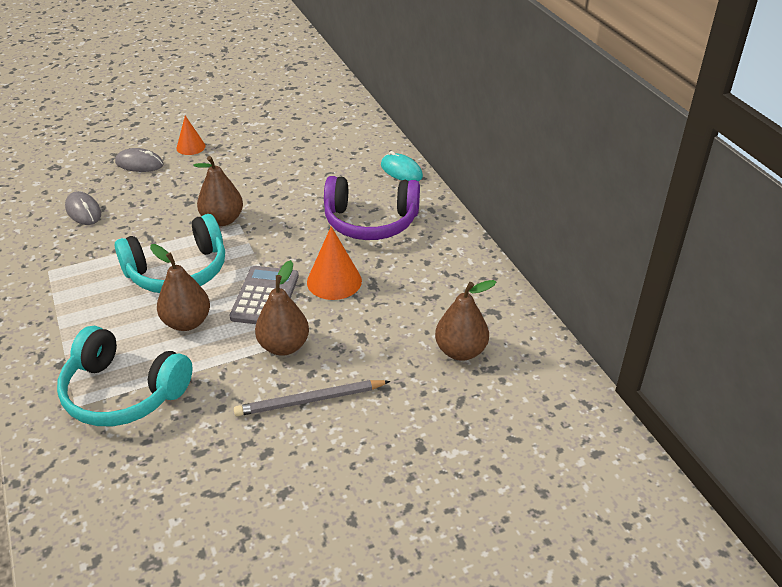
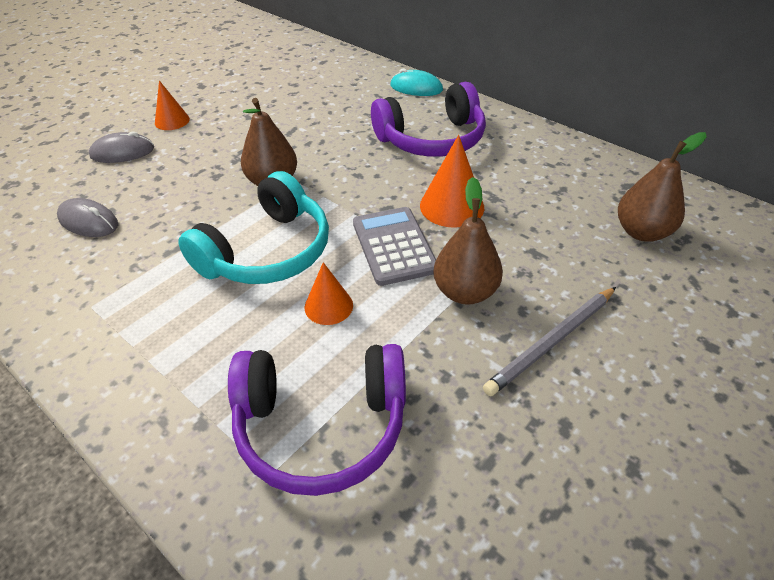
camera: 25 degrees left, 5 degrees up
(123, 392) = (321, 425): turquoise headphones -> purple headphones
(187, 322) = (328, 306): brown pear -> orange cone

